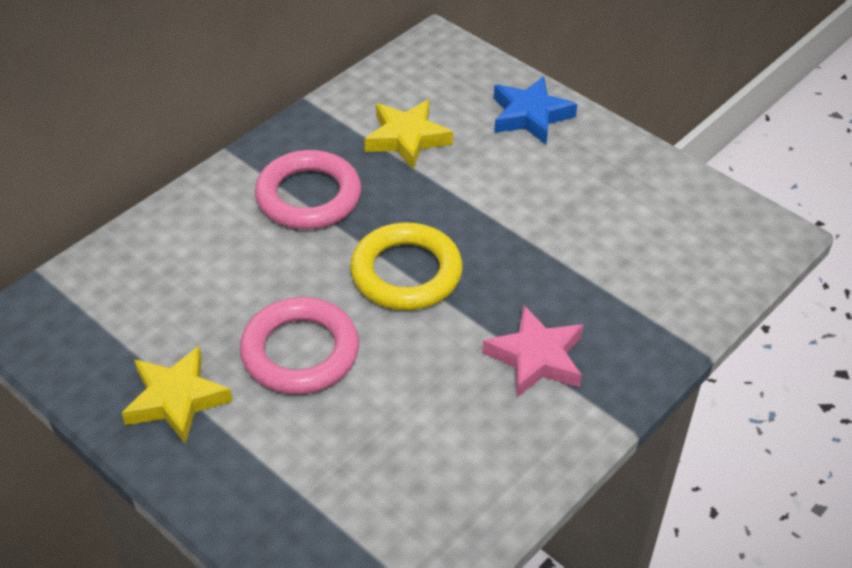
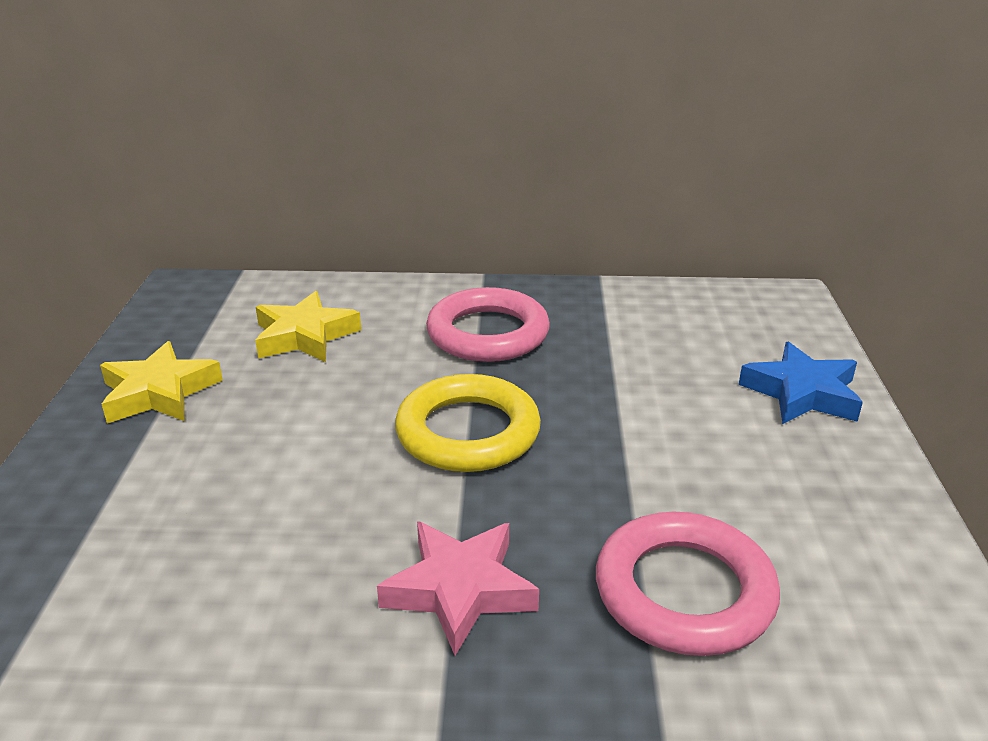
camera: 50 degrees right, 15 degrees down
(300, 352) = (286, 425): pink ring -> pink ring (684, 591)
(407, 138) = (641, 343): yellow star -> yellow star (305, 336)

